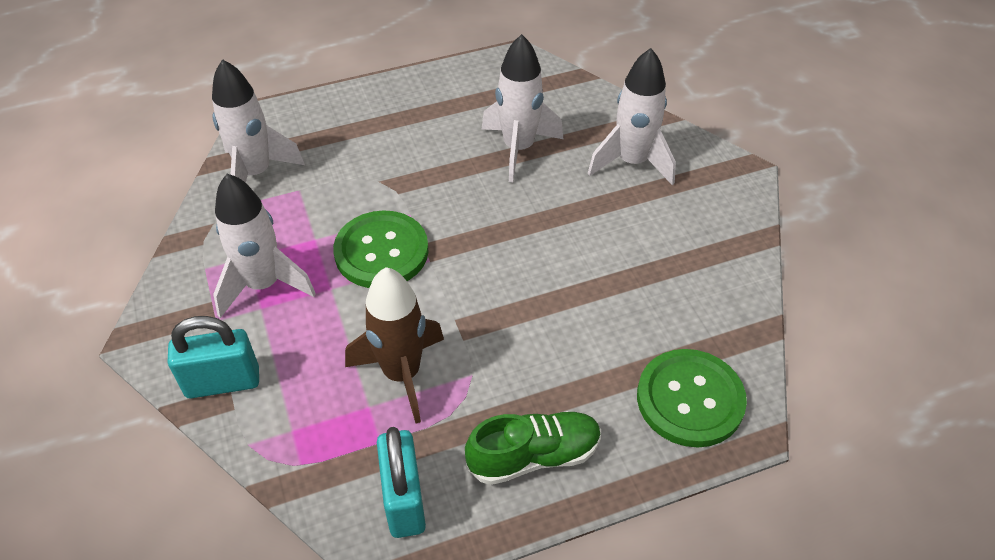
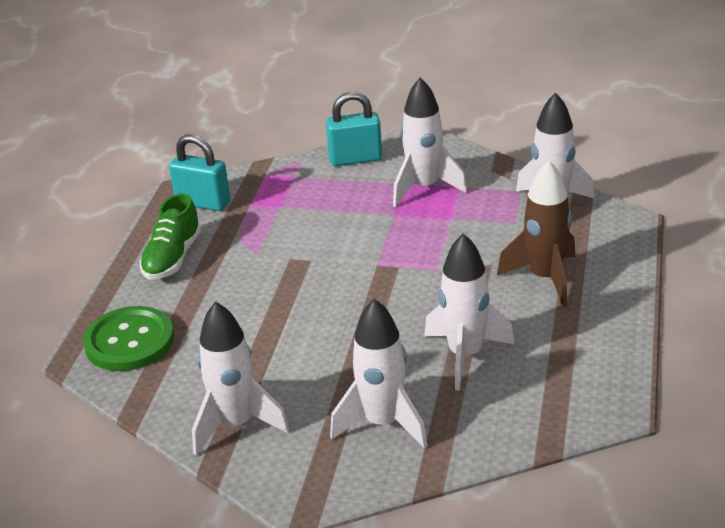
camera: 125 degrees right, 15 degrees down
(223, 382) = (355, 159): turquoise padlock -> turquoise padlock turned 60 degrees clockwise
(381, 252) = (408, 244): green button -> none
(402, 374) = (289, 225): brown rocket -> brown rocket (545, 278)
(713, 248) = (236, 424): none -> white rocket

